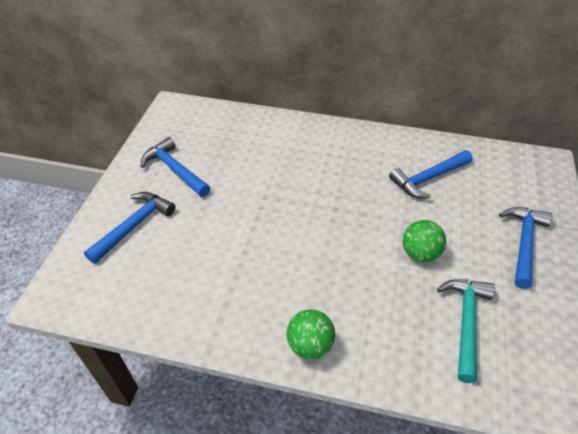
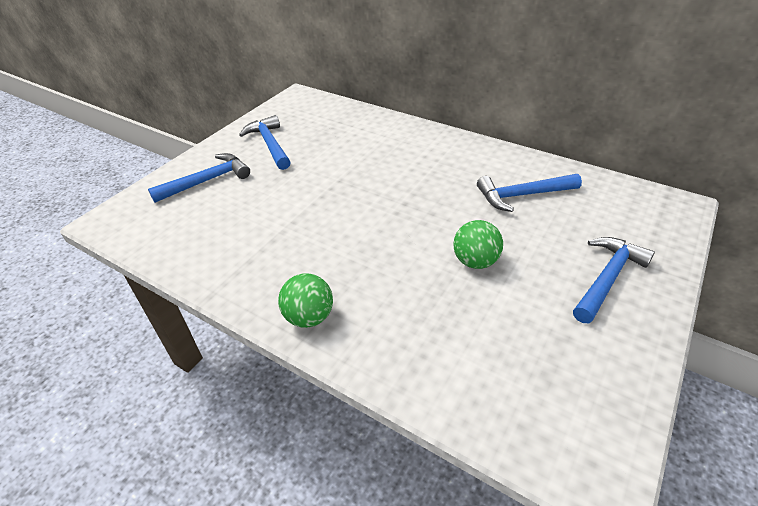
camera: 20 degrees right, 5 degrees down
(466, 322) = (493, 340): turquoise hammer -> none

